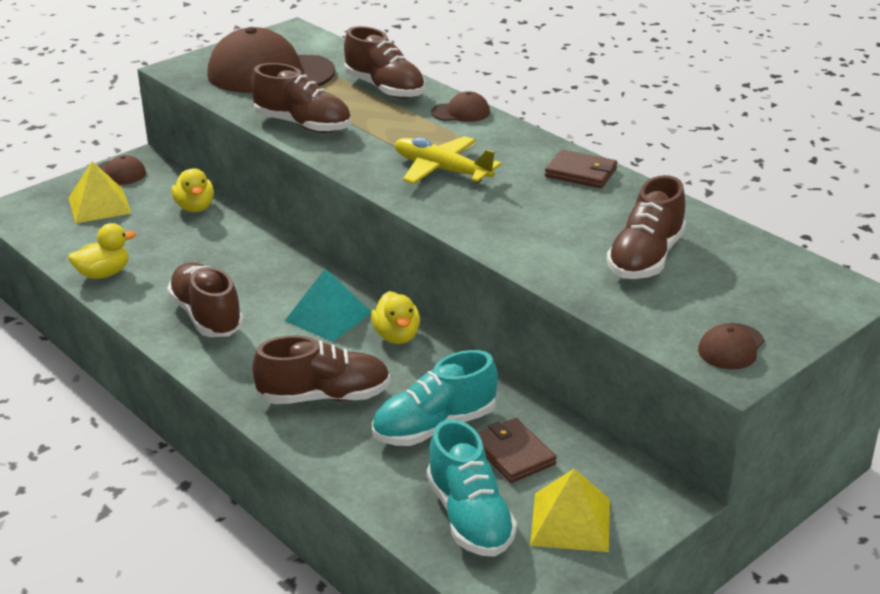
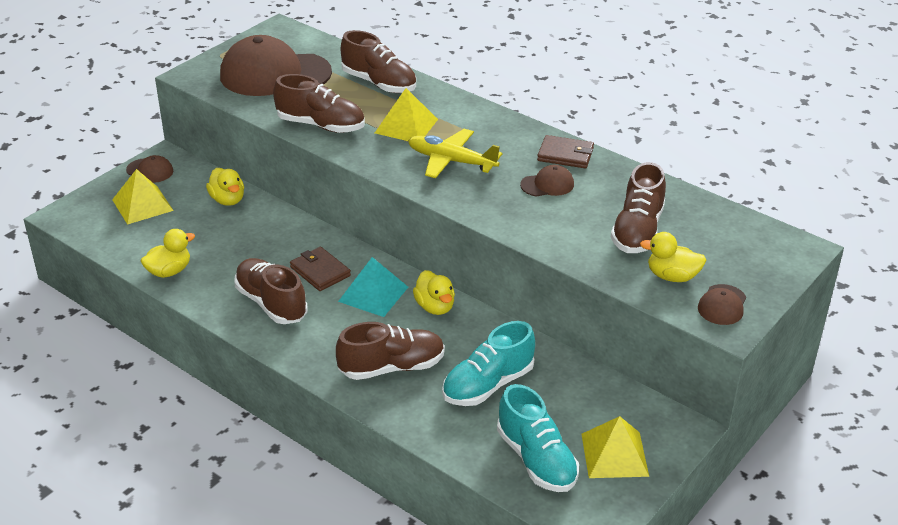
camera: 10 degrees left, 5 degrees up
(401, 132) = (406, 126): none -> yellow pyramid
(461, 112) = (450, 103): brown cap -> brown cap (547, 185)
(513, 454) = (556, 402): brown wallet -> brown wallet (320, 271)
(675, 310) = (672, 276): none -> yellow duck

